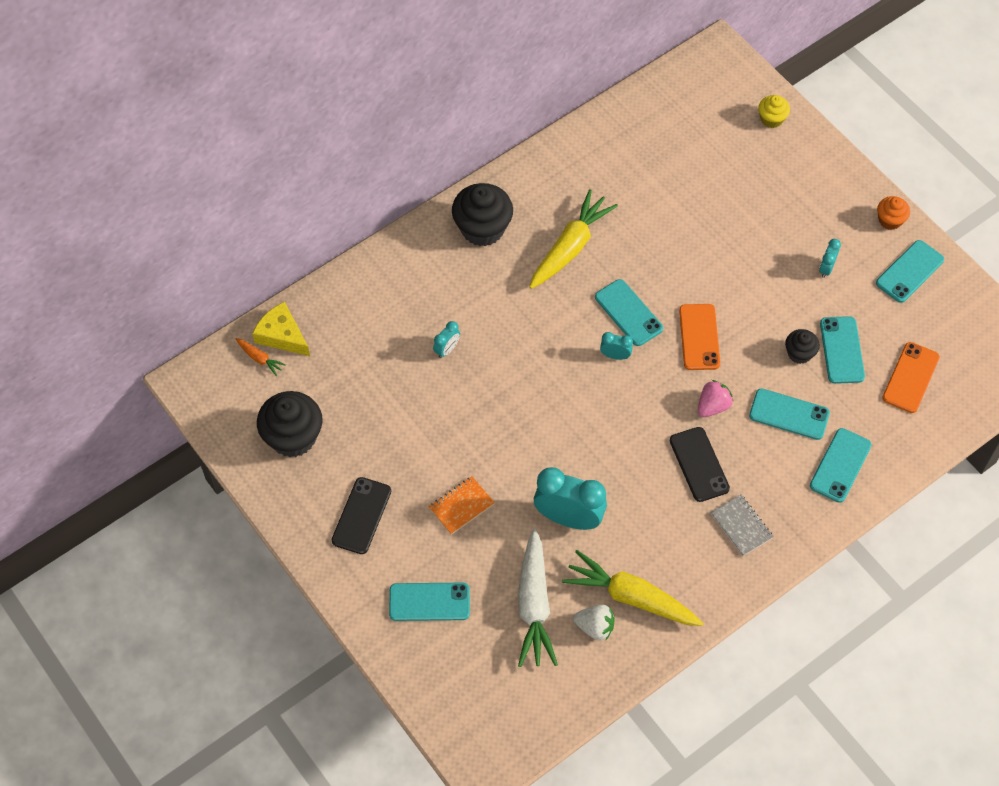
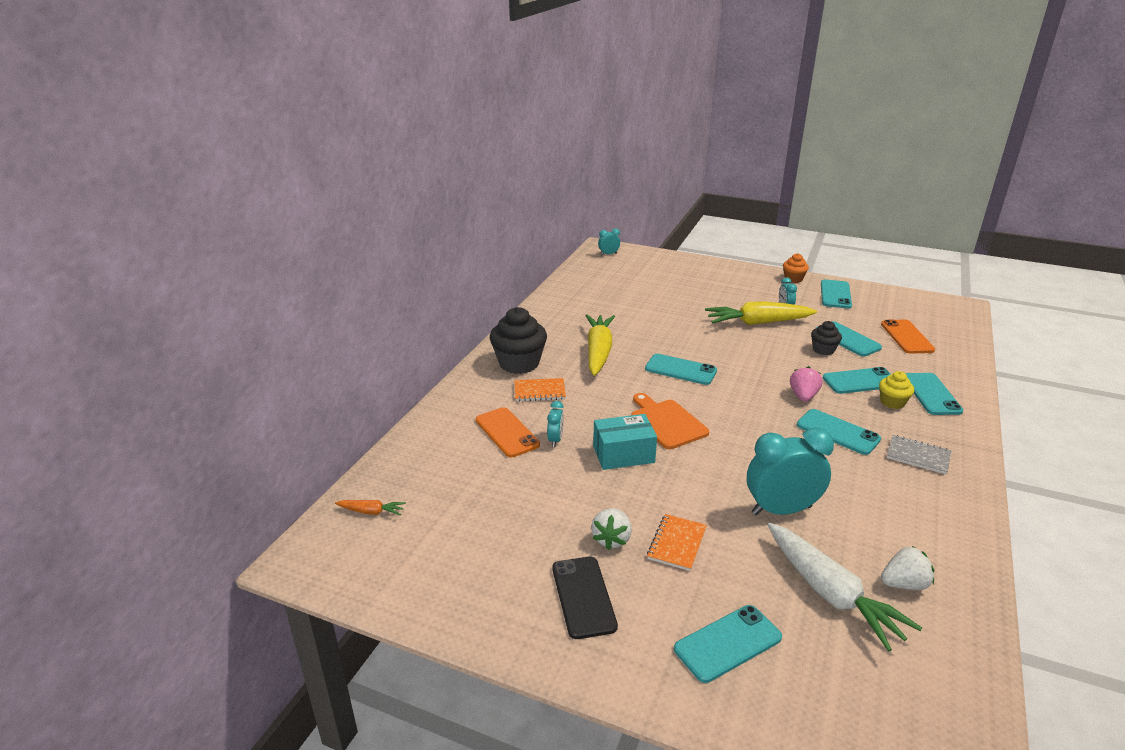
camera: 30 degrees left, 30 degrees down
(282, 335) = (384, 486): yellow cheese -> none
(293, 437) = (453, 560): black cupcake -> none
(417, 477) = (611, 539): none -> white strawberry
(475, 279) = (539, 391): none -> orange notebook
(491, 395) = (623, 454): none -> turquoise box
(557, 376) = (666, 422): none -> orange cutting board
(615, 355) = (698, 395): turquoise clock -> turquoise clock (608, 254)
(630, 597) = (902, 544): yellow carrot -> yellow carrot (757, 323)
(699, 337) = (746, 365): orange phone -> orange phone (507, 432)
(699, 464) = (837, 432): black phone -> turquoise phone
(771, 119) = (668, 262): yellow cupcake -> yellow cupcake (892, 402)

